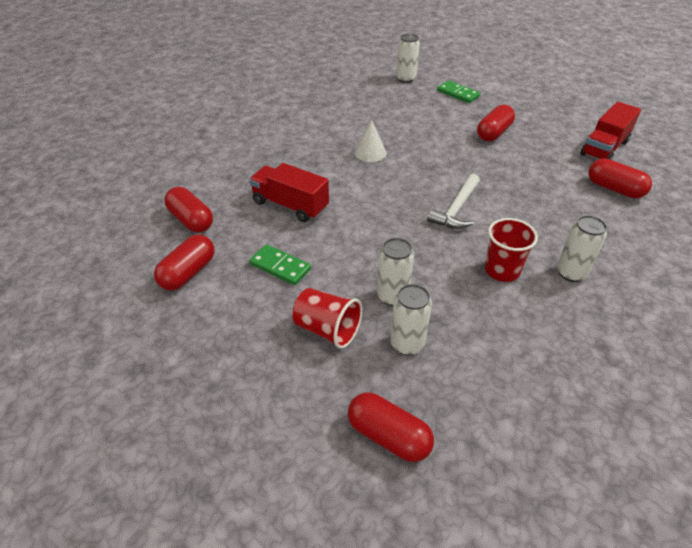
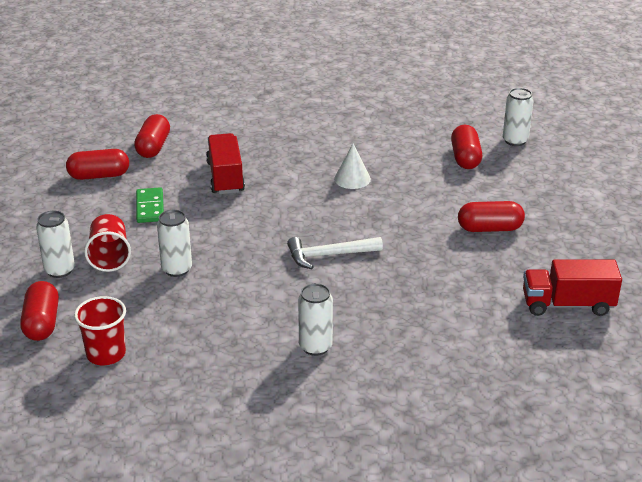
camera: 50 degrees right, 10 degrees down
(407, 344) = (134, 296): white can -> white can (59, 270)
(458, 94) = (535, 180): green domino -> none
(502, 270) = (273, 309): red cup -> red cup (106, 354)
(614, 189) = (492, 333): red capsule -> red capsule (465, 158)

